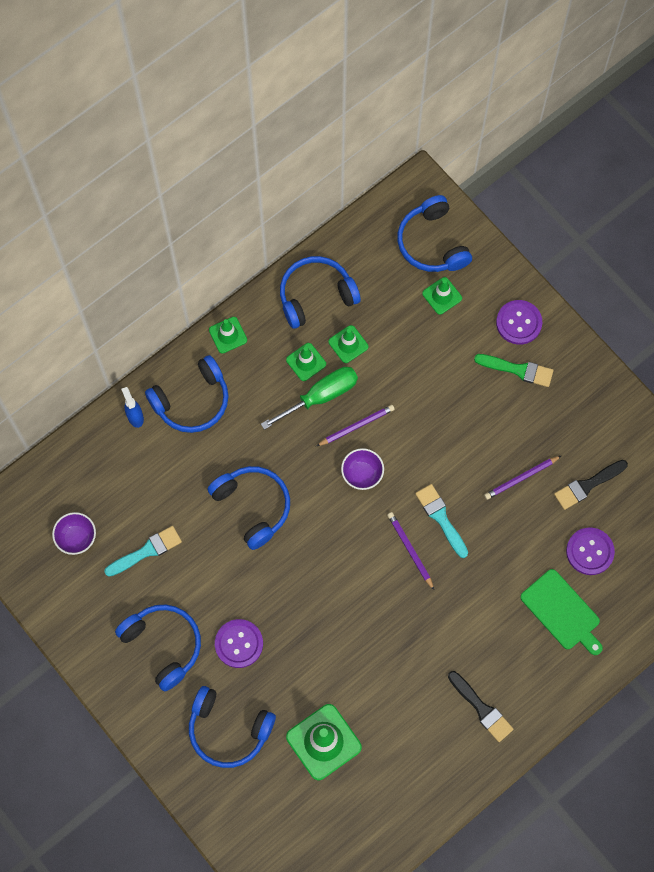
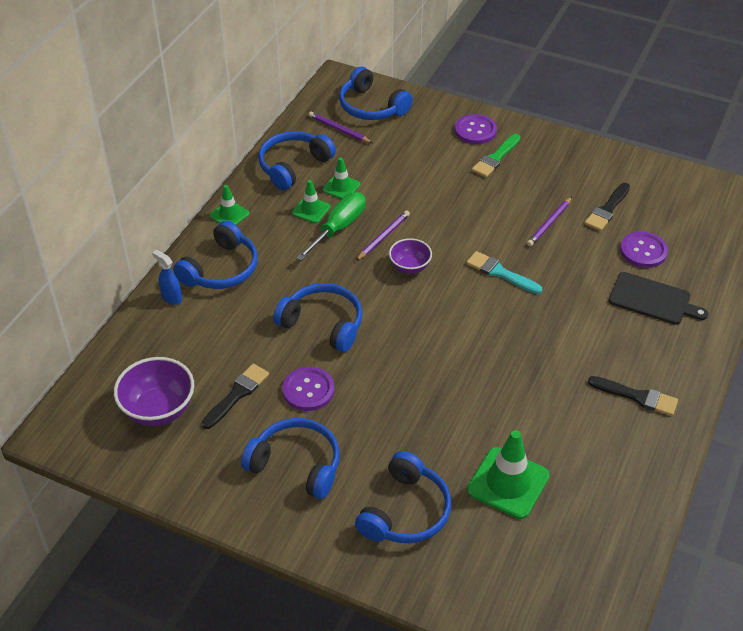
camera: 25 degrees left, 25 degrees down
(76, 538) = (159, 409): purple bowl -> purple bowl, size x1.64
(146, 551) = (237, 394): turquoise brush -> black brush
(228, 730) = (406, 511): blue headphones -> blue headphones turned 60 degrees counterclockwise
(239, 644) = (373, 434): purple button -> purple button (308, 390)
(410, 550) = (489, 304): purple pencil -> purple pencil (339, 129)
(442, 296) = (401, 134): green traffic cone -> none
(518, 370) = (495, 158): green brush -> green brush turned 135 degrees clockwise
(562, 612) = (652, 300): green cutting board -> black cutting board

